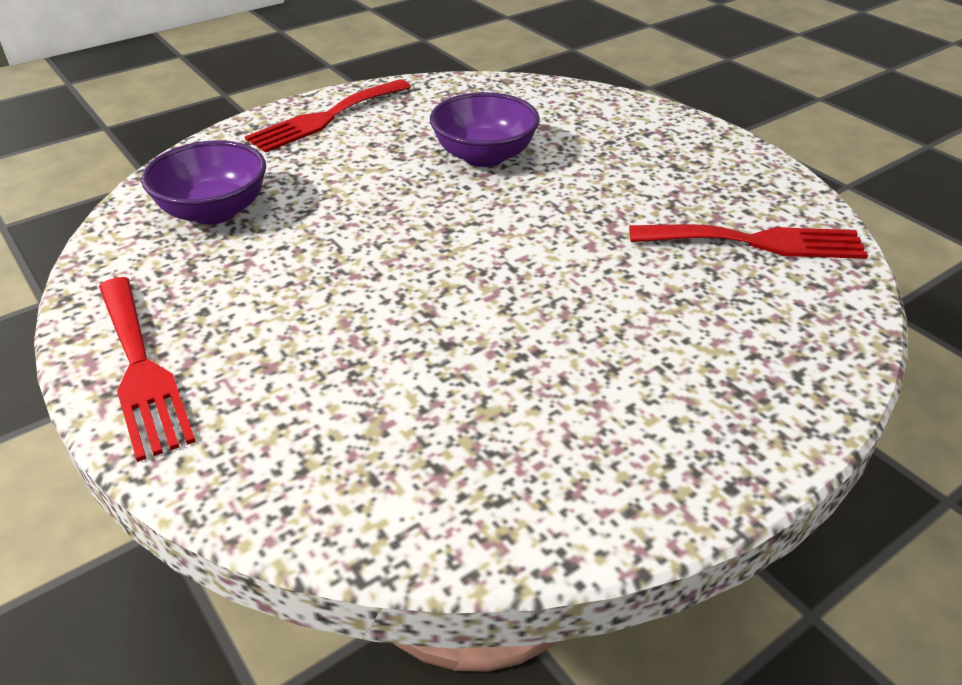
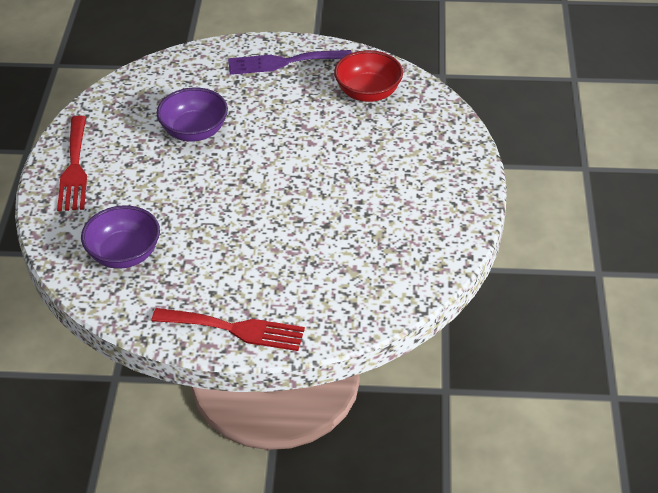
camera: 50 degrees left, 5 degrees up
(695, 154) = (283, 62): none -> purple fork
(757, 242) = (368, 93): red fork -> red bowl

